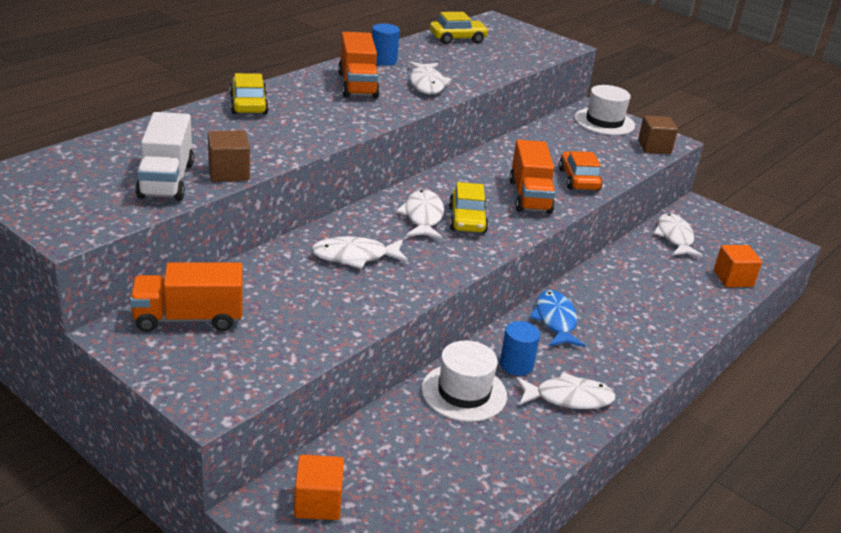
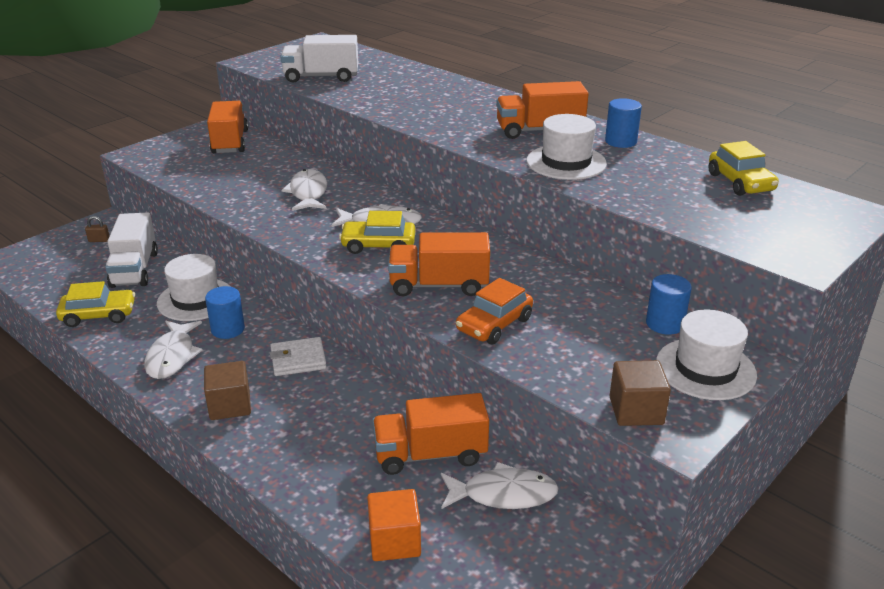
camera: 95 degrees right, 0 degrees up
(229, 172) = (336, 92): brown cube -> brown cube (230, 405)
(248, 104) = (467, 92): yellow car -> yellow car (99, 315)
(318, 503) = (99, 240): orange cube -> brown padlock
(399, 452) = (135, 269): none -> white truck
(427, 84) = (566, 162): white fish -> white hat
(555, 320) = (298, 359): blue fish -> white wallet
(559, 124) = (665, 324): none -> blue cylinder
(578, 180) = (494, 324): orange car -> orange car turned 135 degrees clockwise
(649, 261) = (430, 454): none -> orange truck

